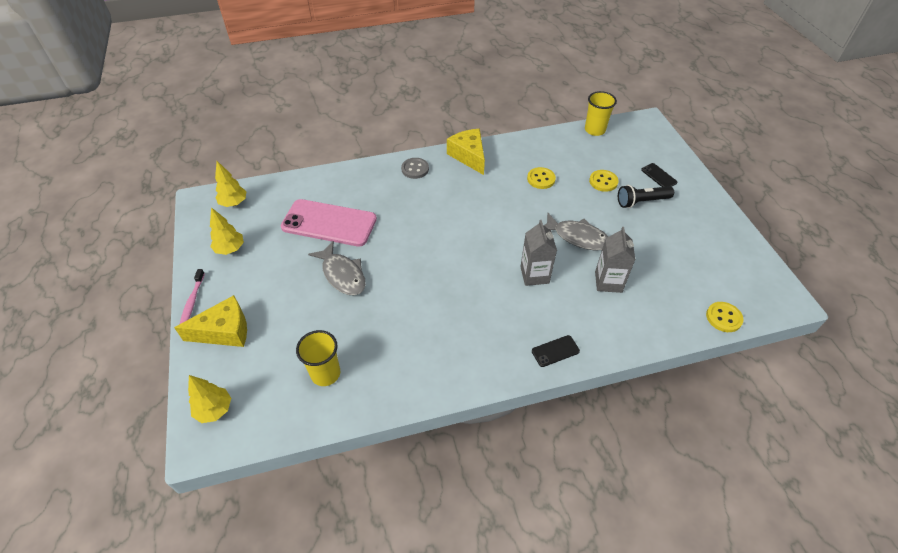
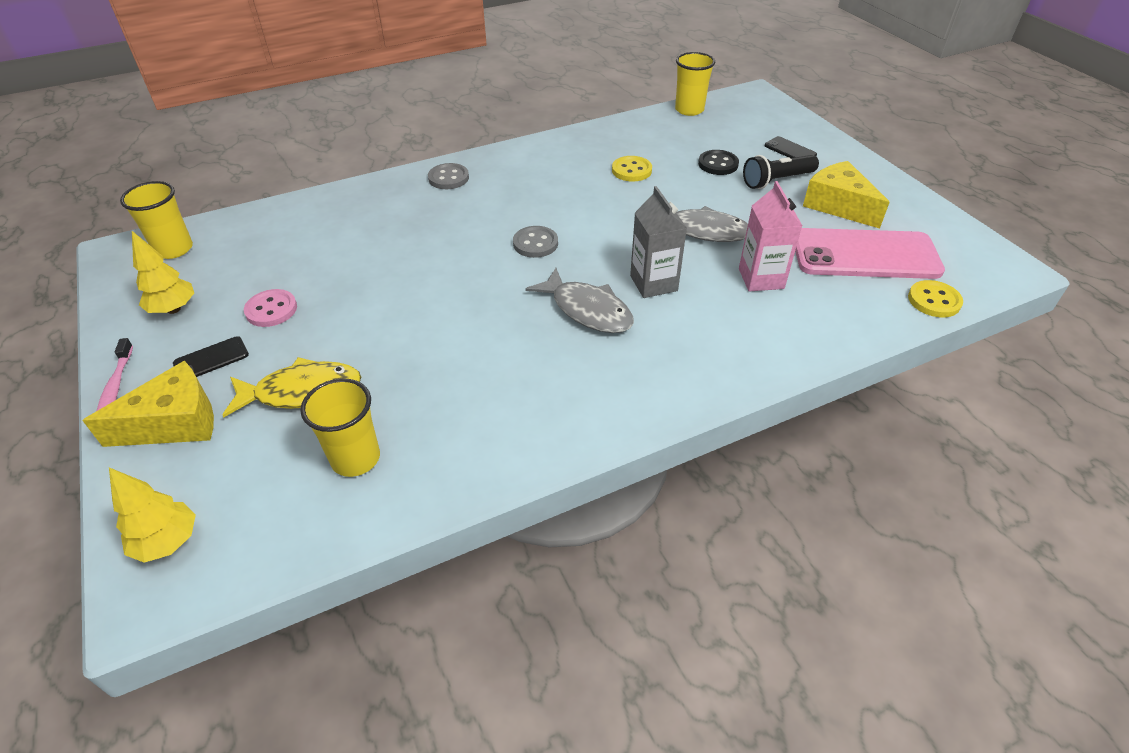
camera: 10 degrees left, 5 degrees down
(234, 203) = (174, 249): yellow tree -> yellow cup
(288, 258) = (271, 310): none -> pink button
(300, 322) = (302, 392): none -> yellow fish
(329, 223) = (330, 257): pink phone -> pink phone (865, 255)
(342, 274) = (362, 320): grey fish -> grey fish (587, 310)
(463, 231) = (535, 243): none -> grey button
(468, 156) = (523, 155): yellow cheese -> yellow cheese (838, 205)
(555, 351) = (711, 375): black phone -> black phone (211, 359)
(603, 181) = (718, 164): yellow button -> black button
(608, 282) = (761, 278): grey carton -> pink carton

